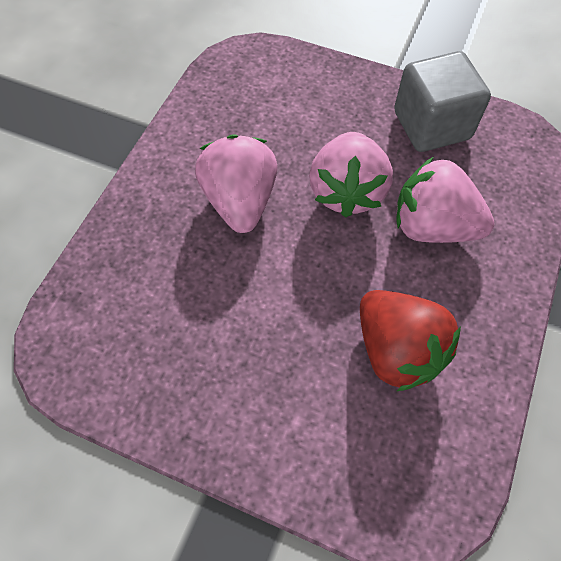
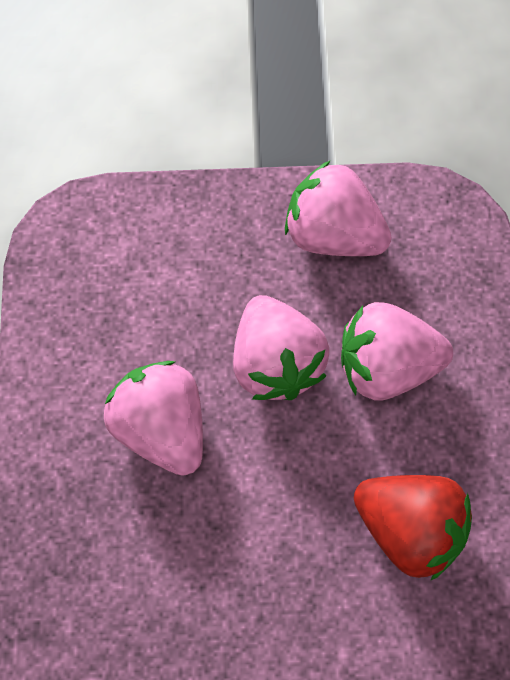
camera: 25 degrees left, 5 degrees up
(431, 125) = (333, 234): grey cube -> pink strawberry

